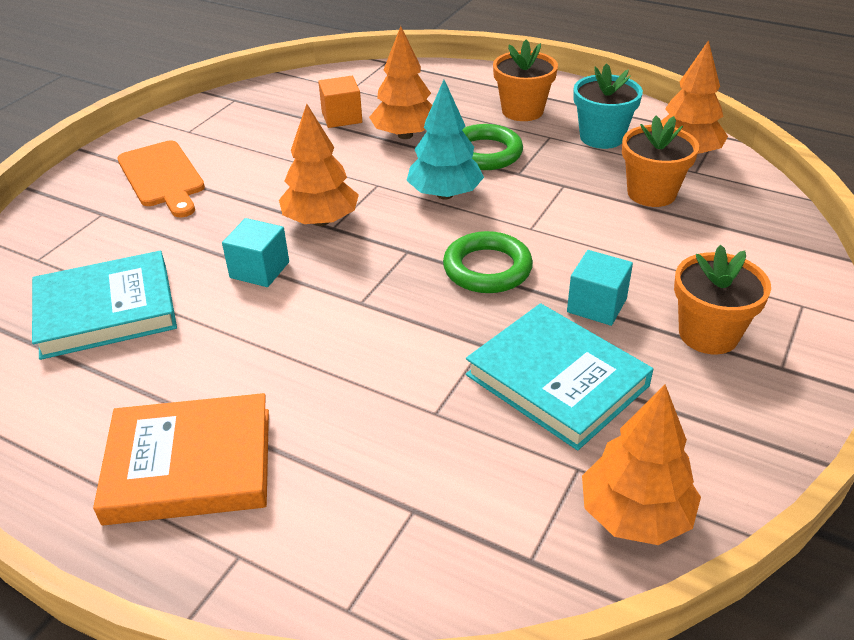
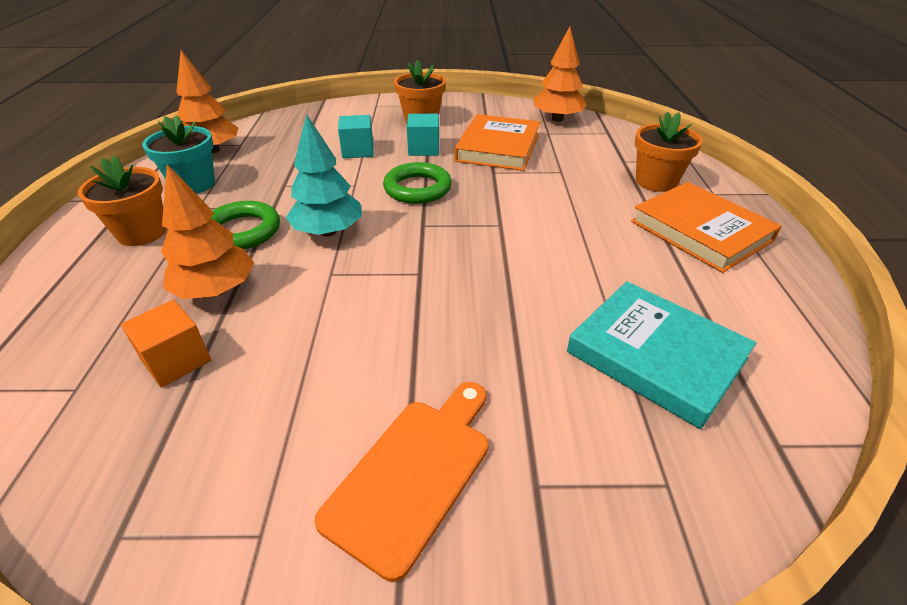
camera: 120 degrees left, 0 degrees up
(259, 270) = (512, 288): turquoise cube -> turquoise cube (358, 151)
(321, 221) = (414, 284): orange tree -> none
(557, 380) = (498, 147): turquoise book -> orange book
(651, 193) = (280, 153): orange flower pot -> orange flower pot (656, 181)

